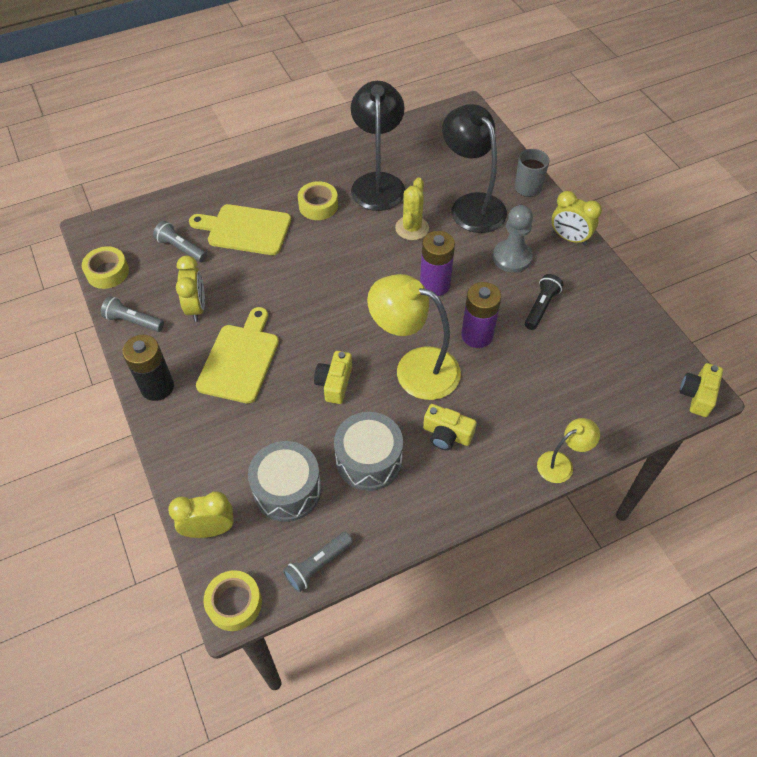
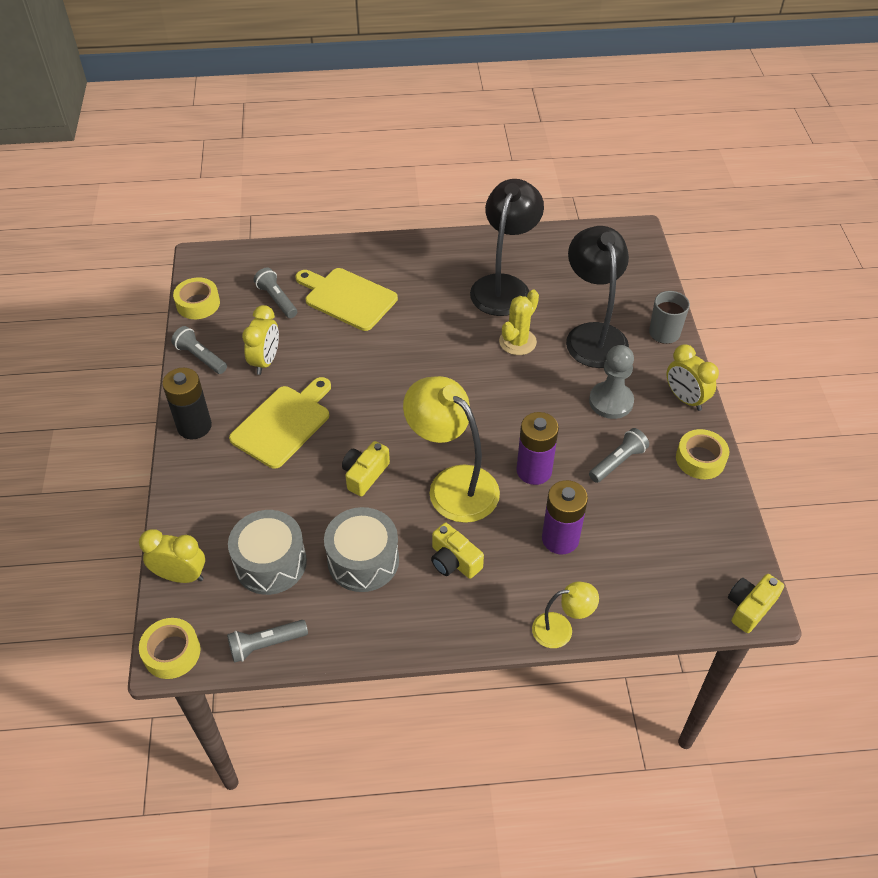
camera: 20 degrees right, 5 degrees down
(318, 206) = (431, 293): yellow tape -> yellow tape (700, 459)
(435, 284) = (514, 406): purple battery -> purple battery (560, 539)
(541, 307) = (617, 462): black flashlight -> grey flashlight

